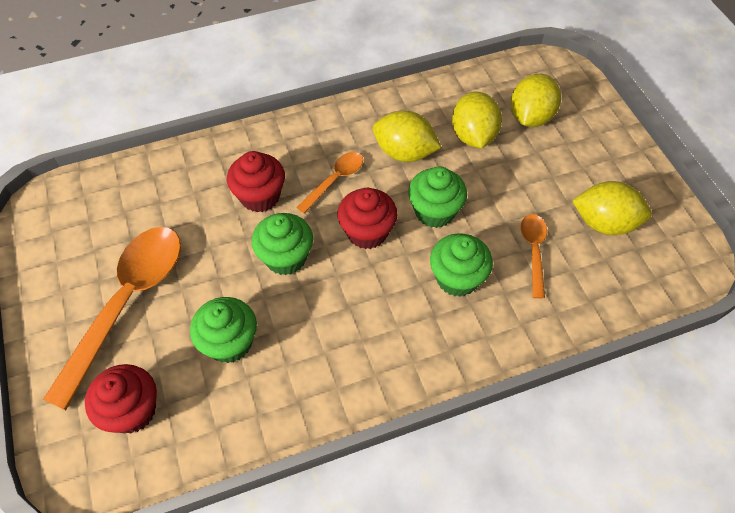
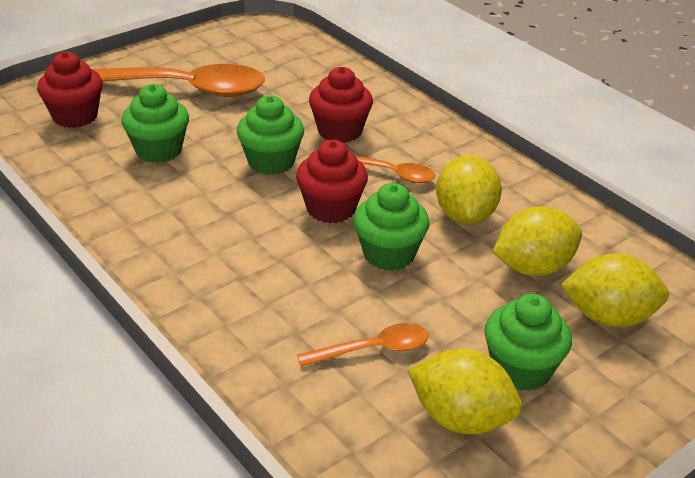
camera: 70 degrees right, 20 degrees down
(457, 278) = (299, 287): green cupcake -> green cupcake (521, 369)
(604, 223) = (461, 418): yellow lemon -> yellow lemon turned 60 degrees counterclockwise

